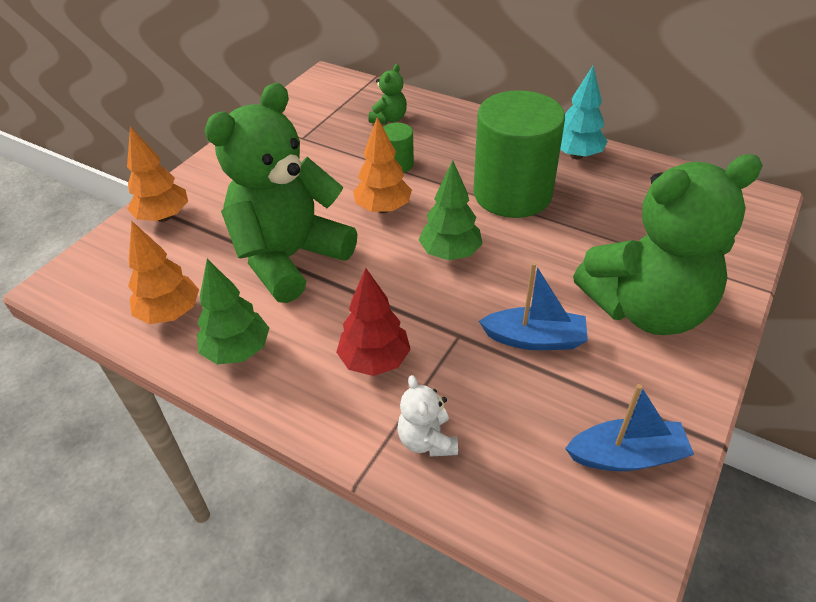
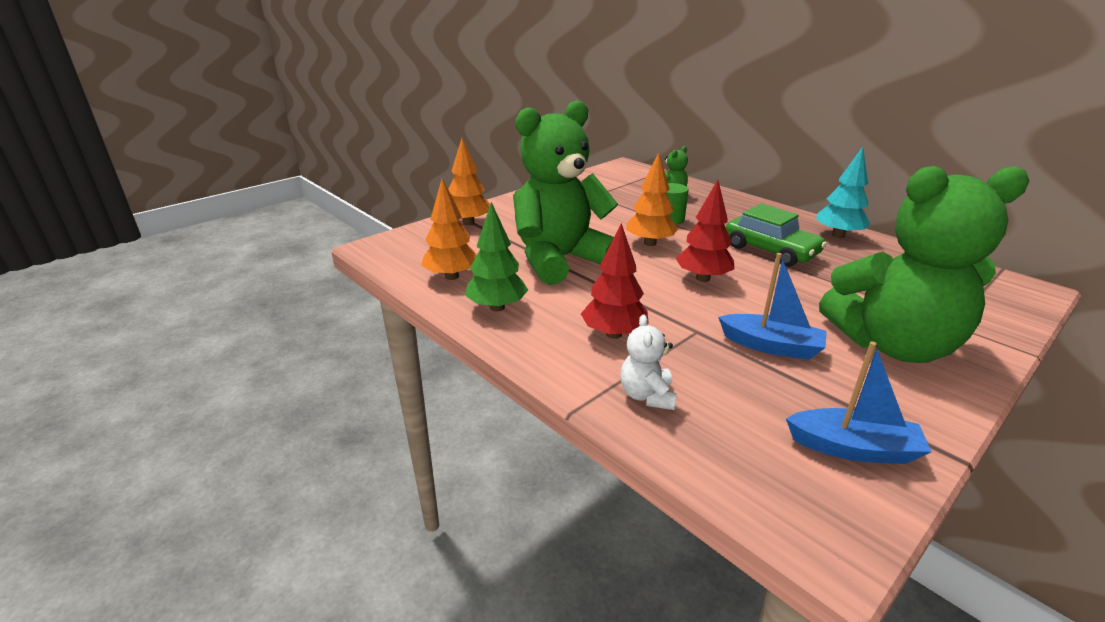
camera: 15 degrees right, 15 degrees down
(450, 253) = (703, 278): green tree -> red tree
(512, 194) = (770, 250): green cylinder -> green car

